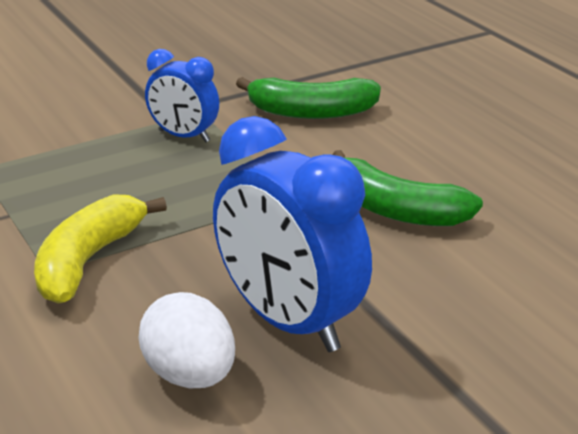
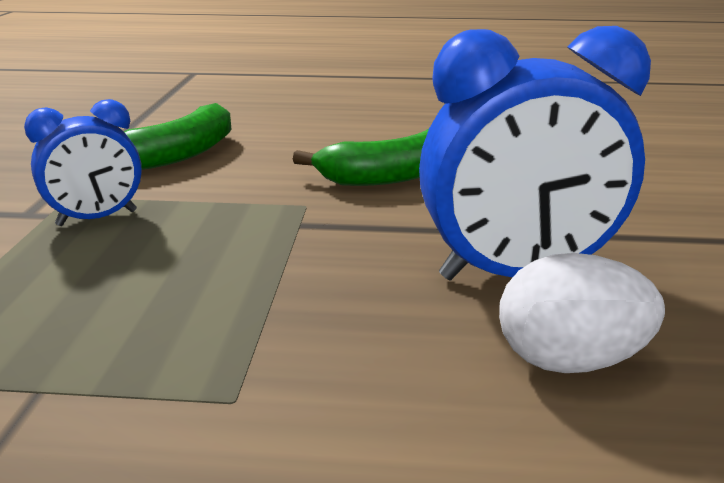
camera: 55 degrees left, 5 degrees down
(88, 261) = (253, 358): yellow banana -> none

